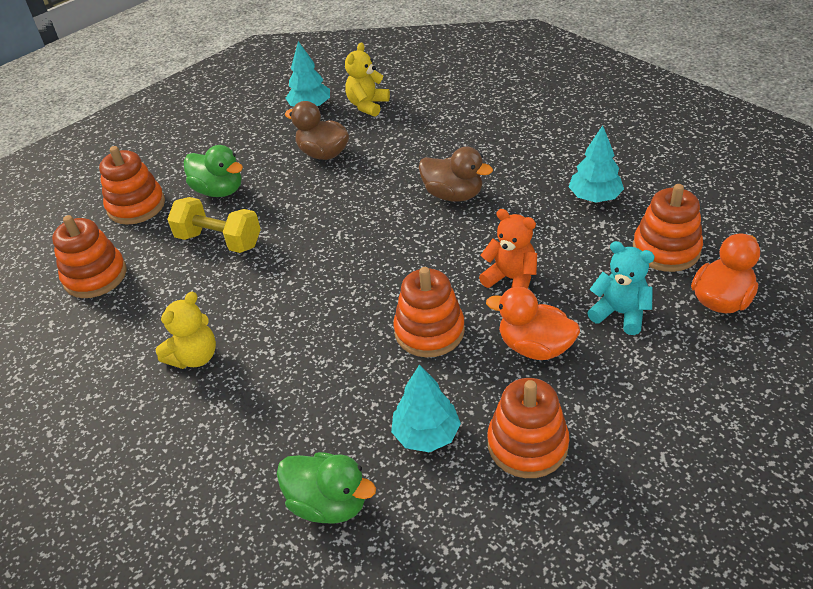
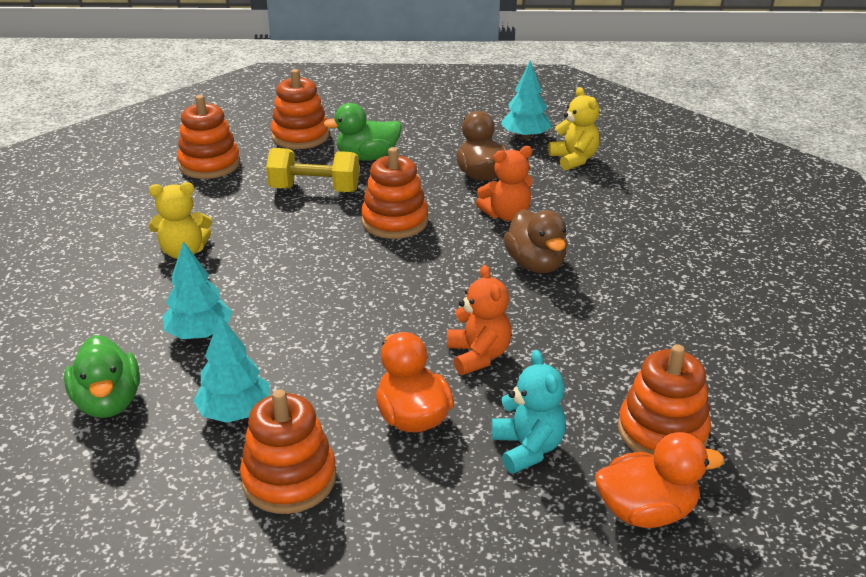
camera: 40 degrees right, 10 degrees down
(219, 190) = (367, 157): green duck -> green duck turned 90 degrees clockwise
(219, 240) = (315, 189): yellow dumbbell -> yellow dumbbell turned 60 degrees counterclockwise
(367, 105) = (574, 159): yellow teddy bear -> yellow teddy bear turned 90 degrees clockwise
(384, 172) = (506, 215): none -> orange teddy bear
(429, 331) = (353, 346): orange stacking toy -> orange stacking toy (394, 221)
(594, 197) = (663, 345): turquoise tree -> turquoise tree (200, 333)

